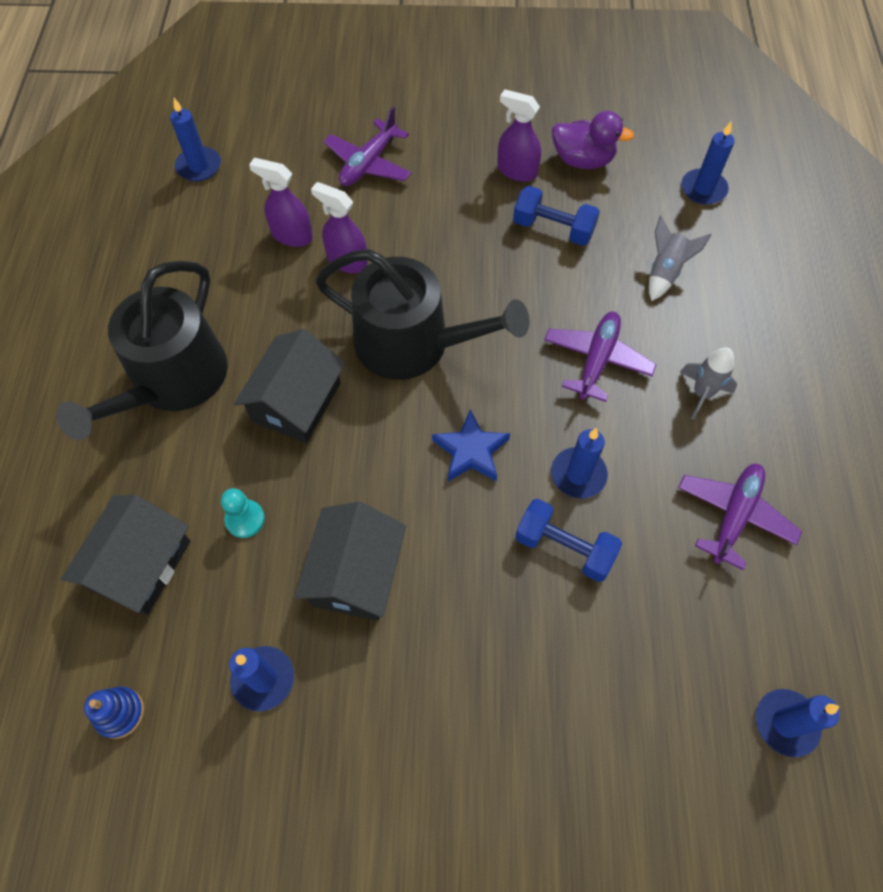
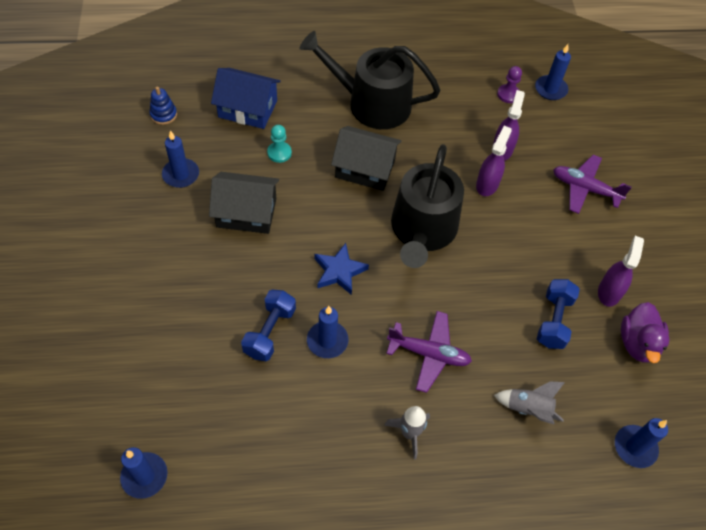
camera: 80 degrees right, 5 degrees down
(140, 565) = (248, 109): black house -> blue house
(196, 213) = (508, 94): none -> purple pawn
(733, 516) = (302, 451): purple plane -> none

